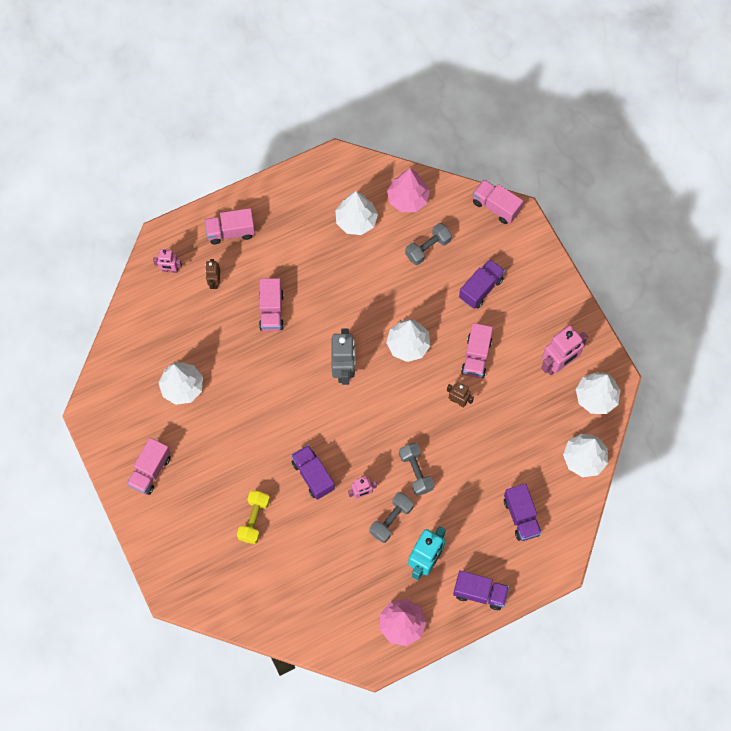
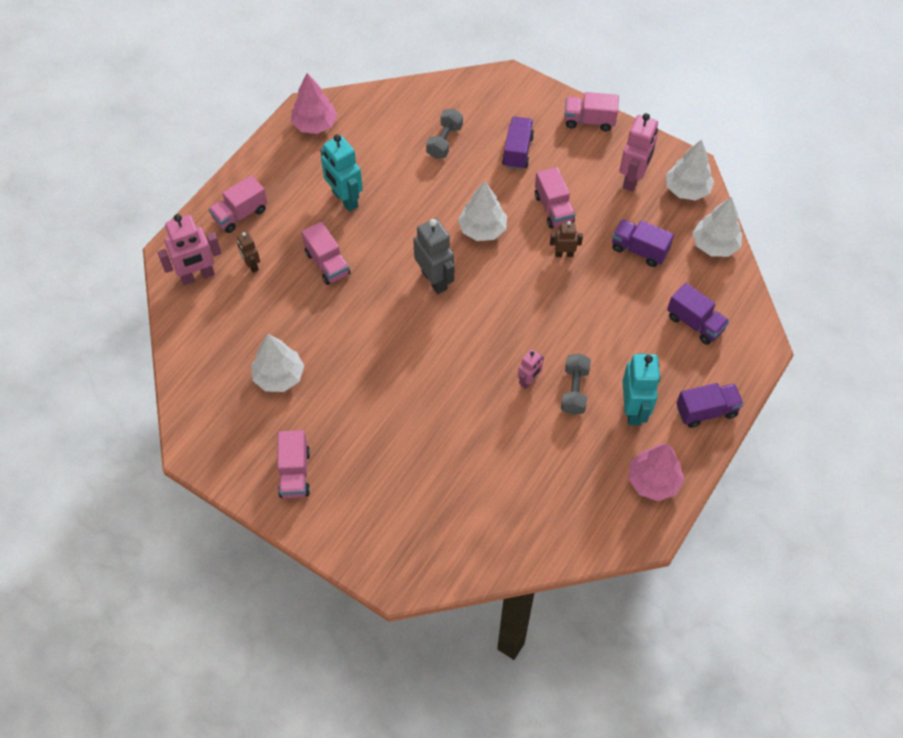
camera: 30 degrees left, 10 degrees down
(170, 270) = (197, 276): pink robot -> pink robot, size x1.82
(254, 519) = (436, 462): yellow dumbbell -> none
(313, 475) = (469, 390): purple truck -> purple truck (639, 250)
(317, 260) = (344, 199): none -> turquoise robot
(356, 221) = (360, 149): white tree -> none
(408, 199) = (397, 110): pink tree -> pink tree (315, 125)
(416, 472) = (568, 335): grey dumbbell -> none
(496, 207) = (484, 80): pink truck -> pink truck (589, 121)

